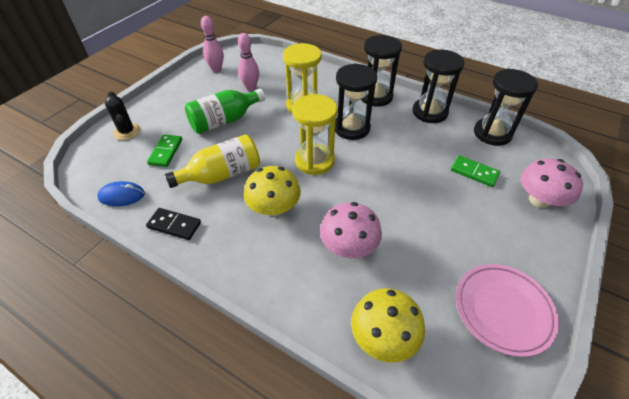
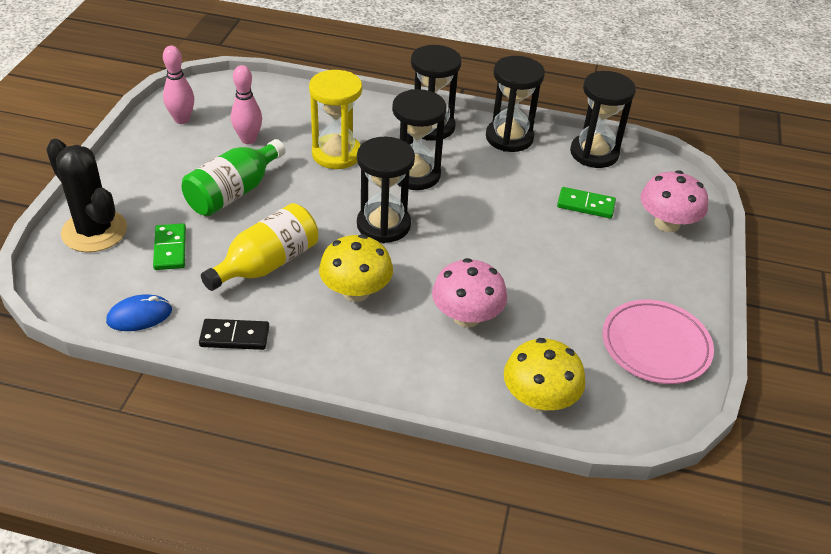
camera: 20 degrees left, 5 degrees down
(127, 132) = (94, 231): black cactus -> black cactus, size x1.62
(314, 161) = (383, 225): yellow hourglass -> black hourglass

